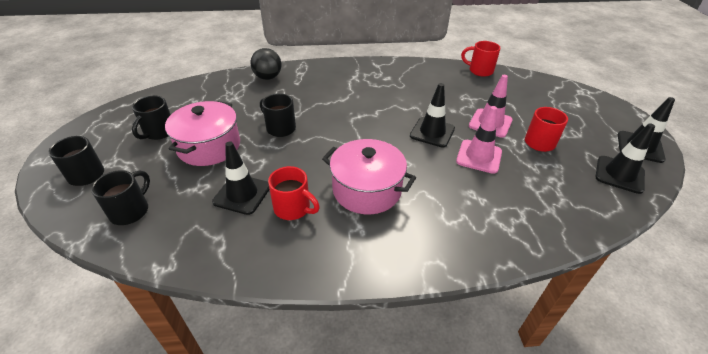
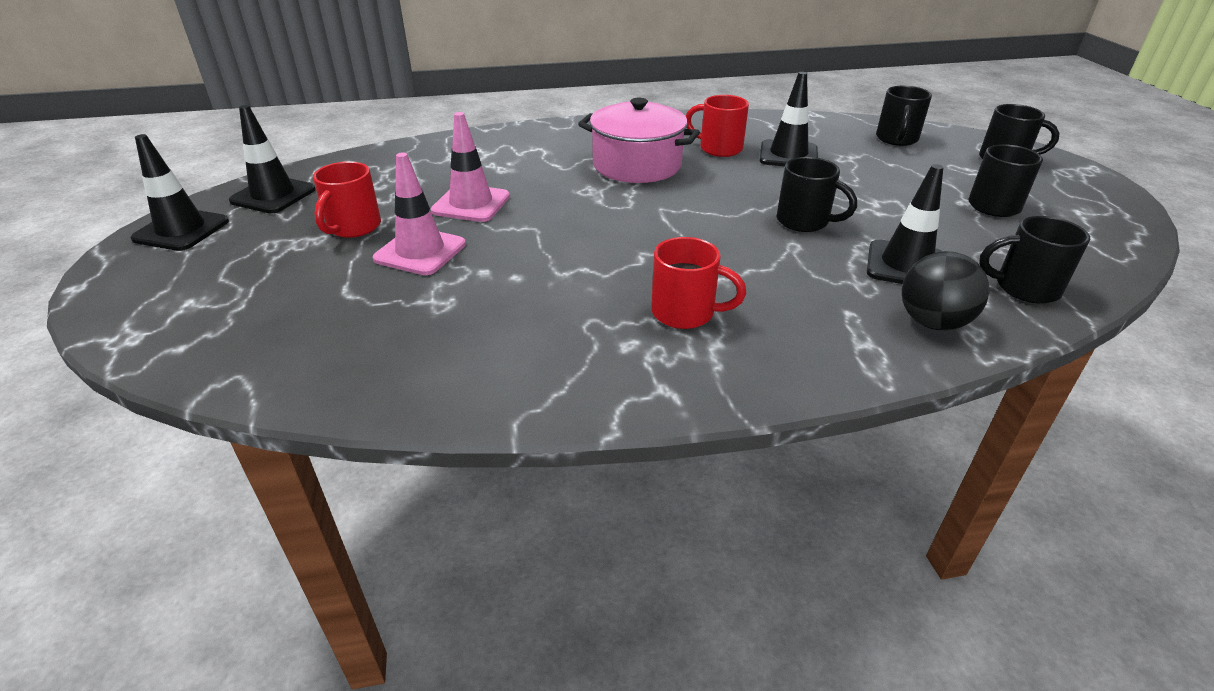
camera: 175 degrees right, 5 degrees down
(209, 146) = (889, 193): pink pot -> none
(213, 87) = (1024, 288): none -> black mug
(432, 132) = (537, 231): black traffic cone -> black traffic cone (906, 265)
(480, 71) = (354, 391): red mug -> red mug (685, 313)

